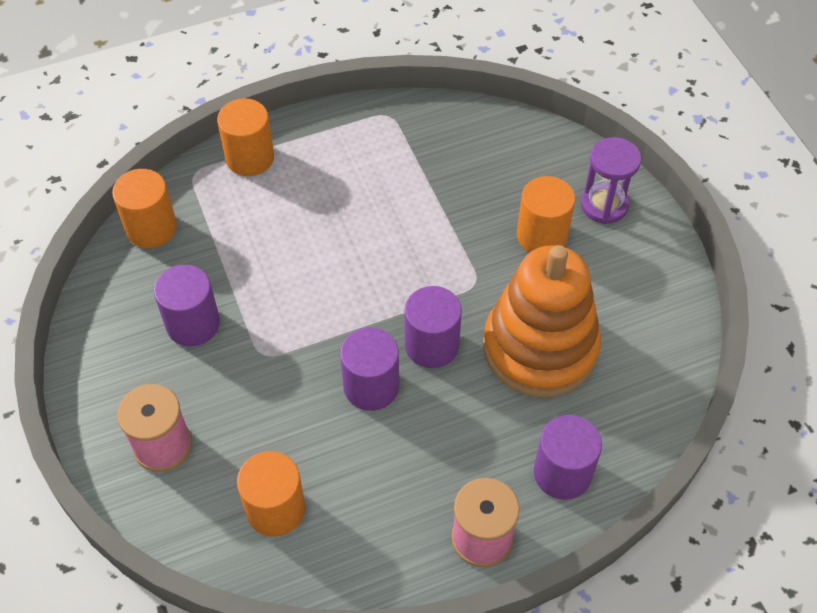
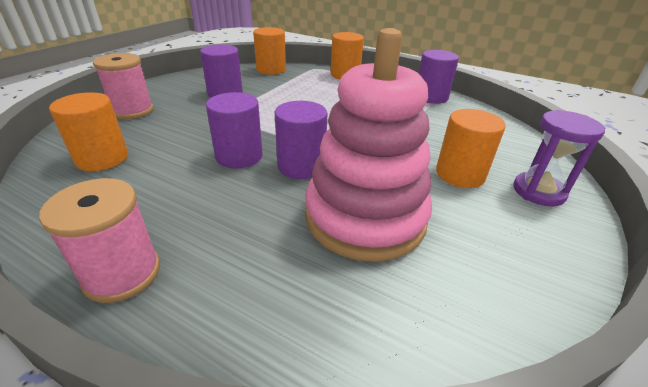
camera: 50 degrees right, 20 degrees down
(540, 348) = (365, 217): orange stacking toy -> pink stacking toy
(562, 473) = (244, 298): purple cylinder -> purple cylinder (431, 97)

